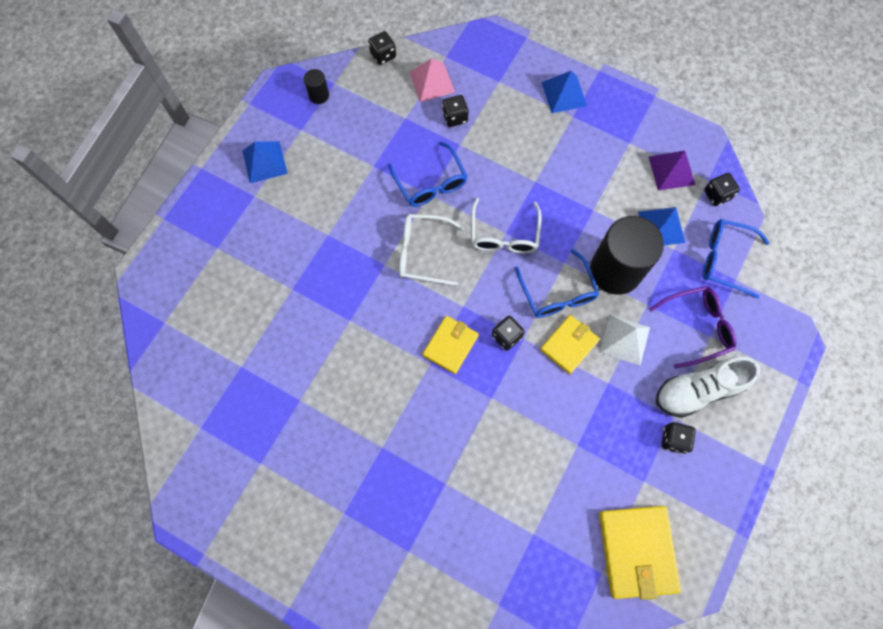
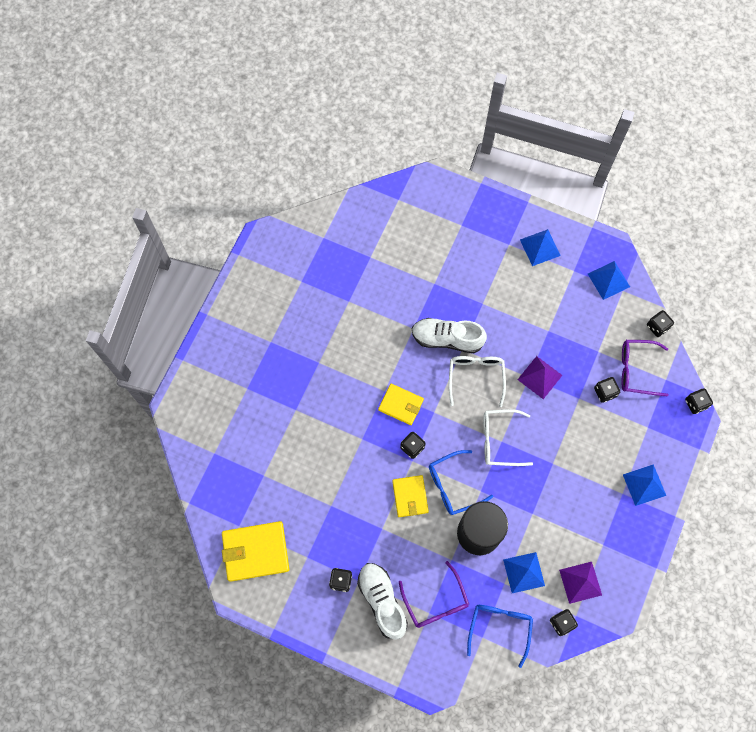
camera: 85 degrees right, 0 degrees up
(319, 95) = (608, 280): black cylinder -> blue pyramid
(369, 281) = (447, 339): none -> white shoe
(430, 182) = (539, 377): blue glasses -> purple pyramid
(432, 82) = (637, 370): pink pyramid -> purple glasses
(476, 33) = (696, 403): none -> black dice
(569, 345) = (410, 496): yellow wallet -> yellow wallet turned 45 degrees clockwise
(624, 339) = (419, 541): white pyramid -> none

